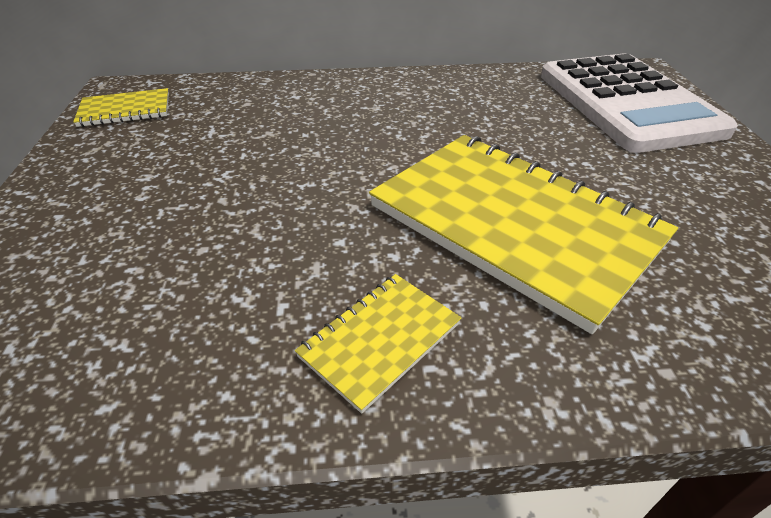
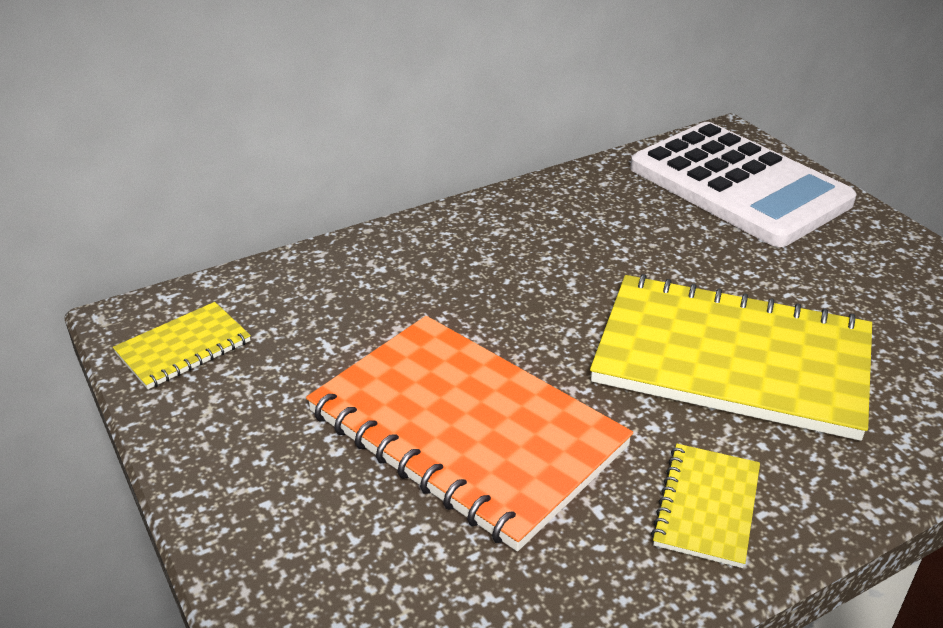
camera: 25 degrees left, 5 degrees down
(241, 211) = (465, 430): none -> orange notebook

